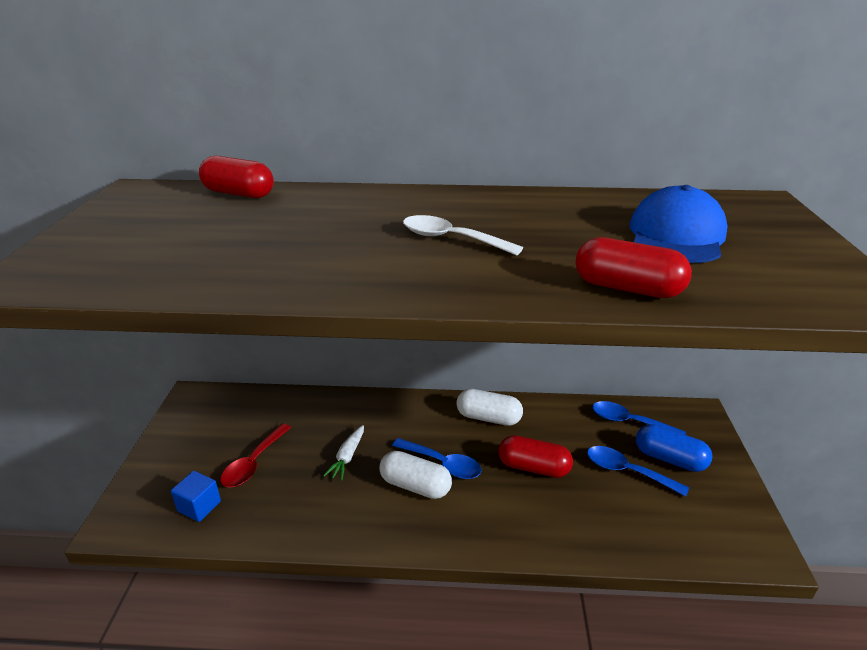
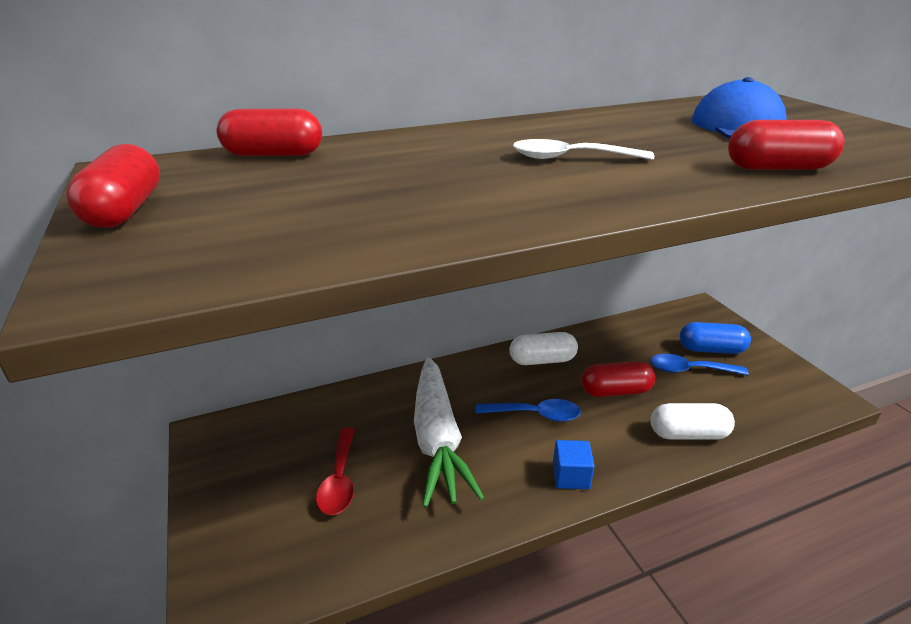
camera: 25 degrees left, 0 degrees up
(98, 224) = (125, 210): none -> red capsule
(199, 506) = (311, 549): blue cube -> blue cube (571, 476)
(347, 457) = (438, 439): white carrot -> white carrot, size x2.37
(415, 486) = (526, 443): white capsule -> white capsule (688, 434)
(629, 422) = (658, 329): blue spoon -> none

